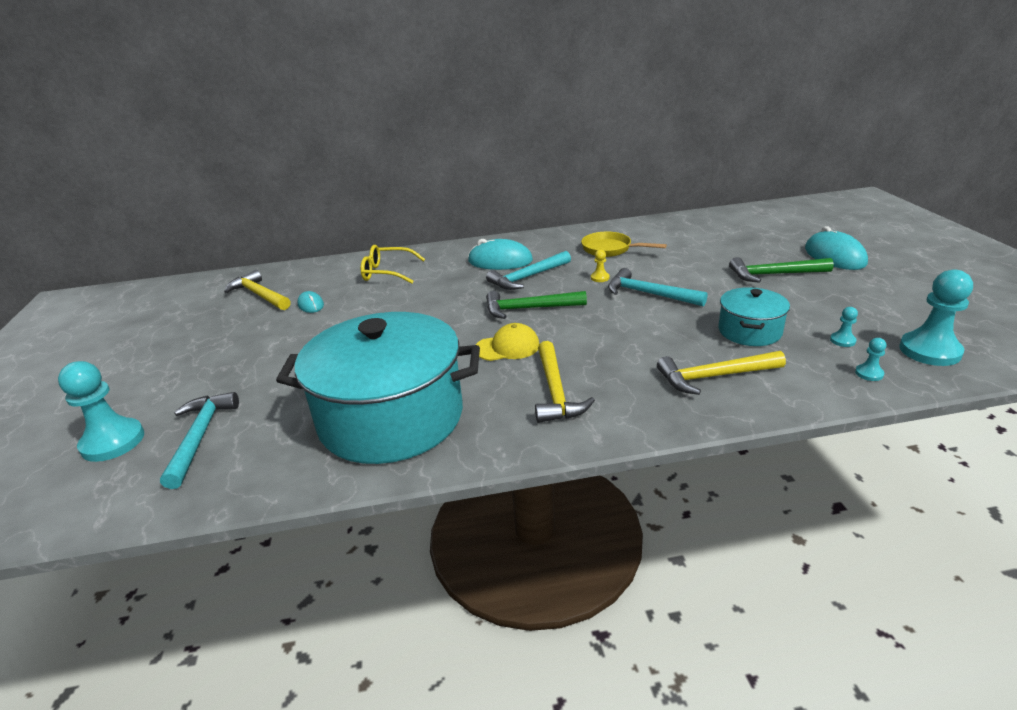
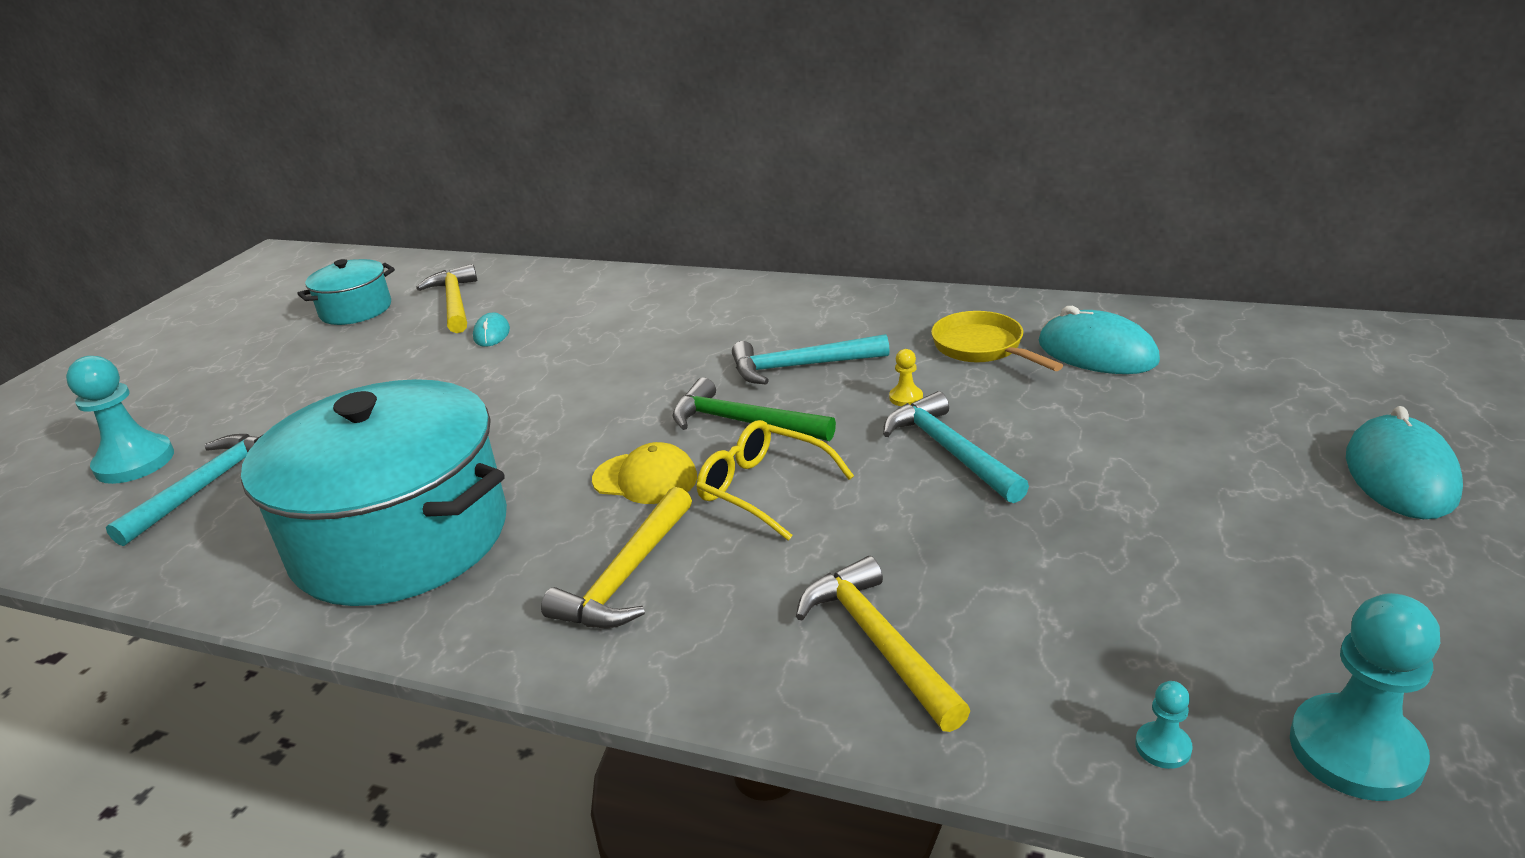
camera: 30 degrees right, 0 degrees up
(387, 272) = (628, 307): yellow glasses -> yellow glasses (763, 489)
(500, 261) = (793, 326): turquoise mouse -> turquoise mouse (1096, 352)
(714, 377) = (878, 642): yellow hammer -> yellow hammer turned 45 degrees clockwise
(749, 331) = (1038, 579): turquoise pot -> turquoise pot (356, 310)
(774, 274) = (1221, 479): green hammer -> none
(842, 340) = (1193, 660): turquoise pawn -> none

